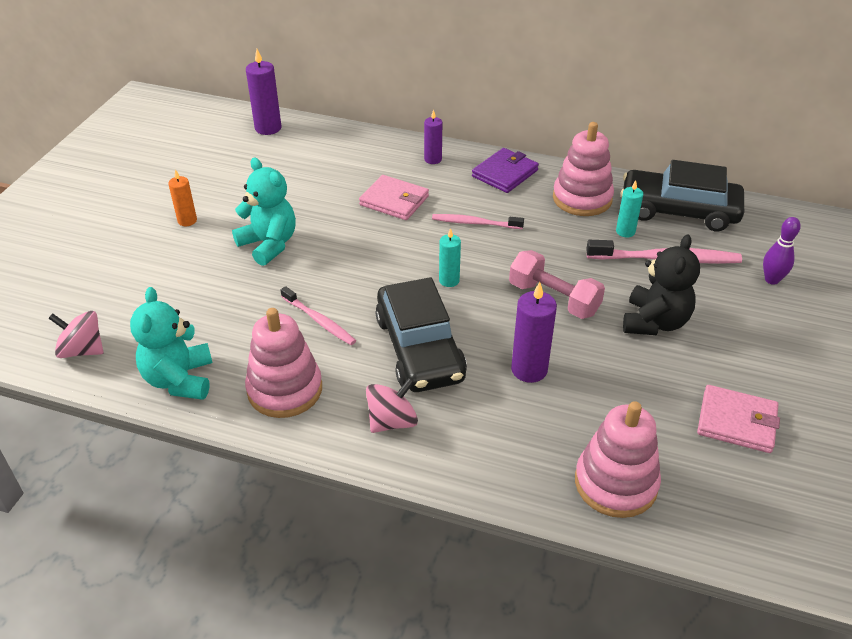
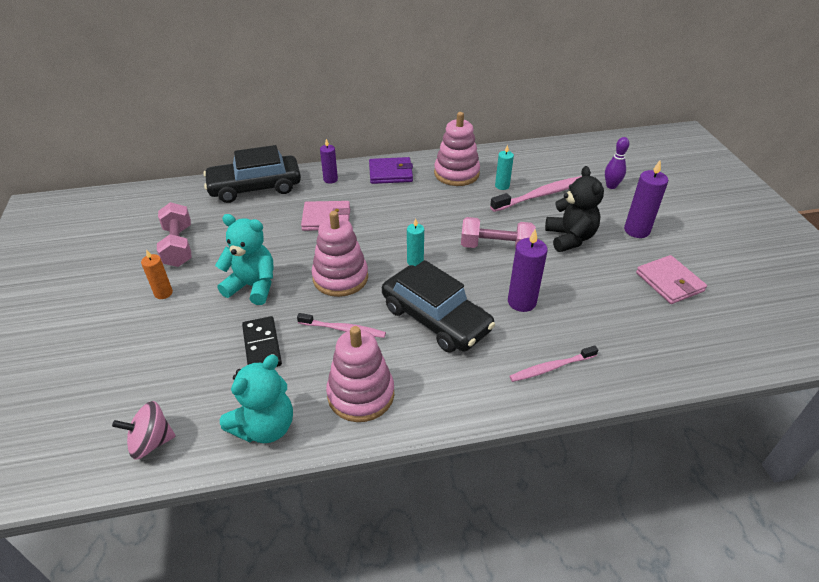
camera: 30 degrees left, 0 degrees up
(179, 380) = (265, 427): turquoise teddy bear -> turquoise teddy bear turned 105 degrees counterclockwise
(233, 179) = (178, 246): none -> pink dumbbell
(233, 305) = (262, 346): none -> black domino
(268, 128) = (176, 196): purple candle -> purple candle (636, 230)
(392, 421) = (462, 381): pink spinning top -> none
(474, 223) = (399, 214): pink toothbrush -> pink toothbrush (551, 368)
(505, 173) = (390, 173): purple wallet -> purple wallet turned 75 degrees clockwise
(615, 483) = (639, 354): pink stacking toy -> pink stacking toy (340, 278)
(678, 210) = (522, 161): black car -> black car (255, 187)
(736, 422) = (669, 282): pink wallet -> pink wallet turned 75 degrees clockwise

